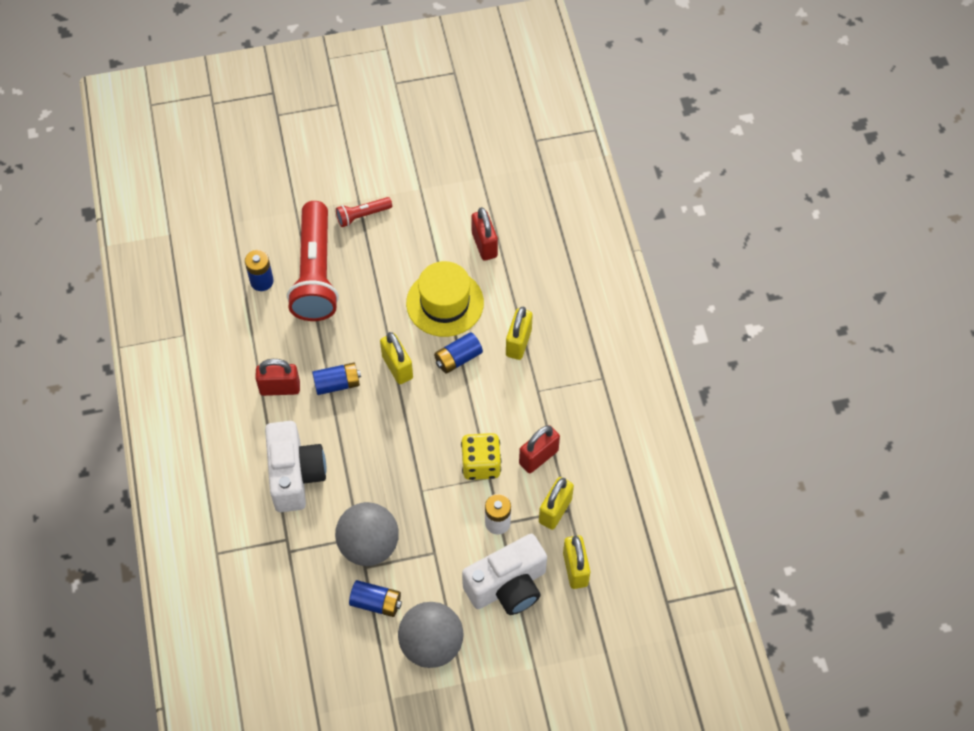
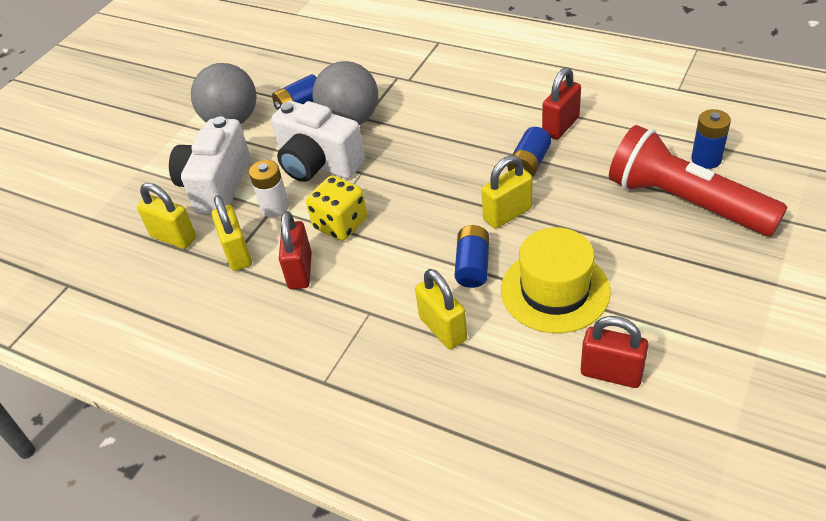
camera: 135 degrees right, 15 degrees down
(295, 475) = (461, 104): white camera -> white camera (318, 164)
(362, 215) = (746, 276): red flashlight -> none
(397, 367) = (507, 214): yellow padlock -> yellow padlock turned 45 degrees counterclockwise

